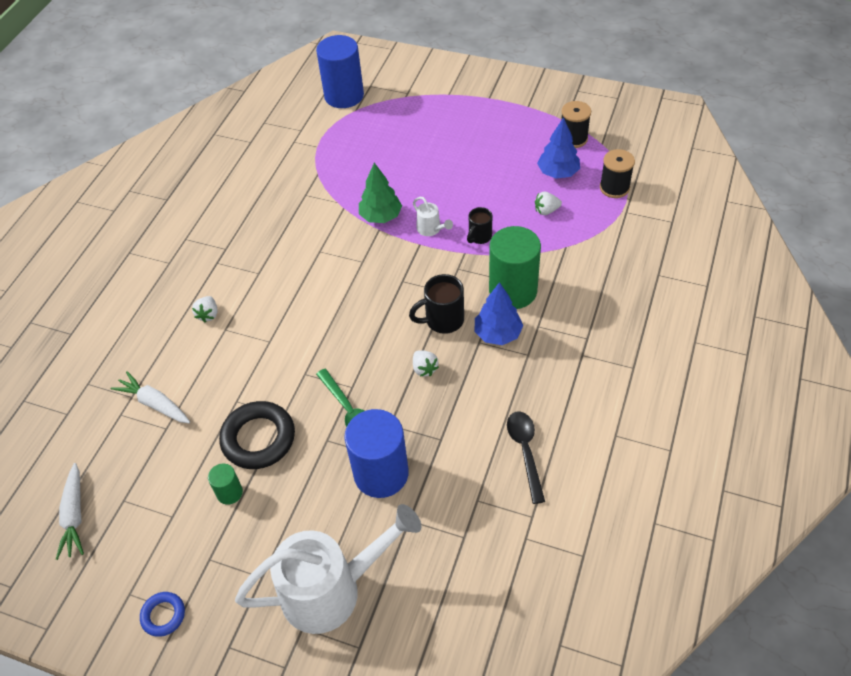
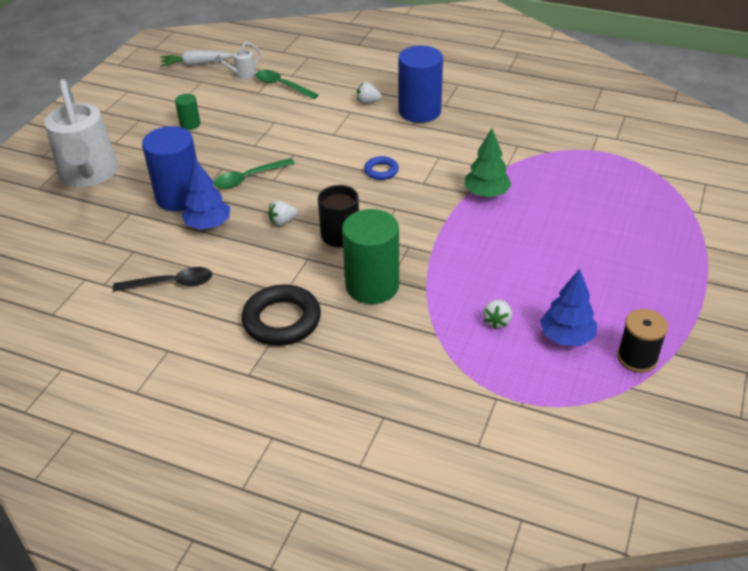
camera: 90 degrees right, 10 degrees down
(155, 403) = (282, 86): white carrot -> green spoon
(163, 615) = (105, 105): blue ring -> blue ring (381, 171)
(258, 438) = (234, 134): black ring -> black ring (282, 320)
(344, 96) = (681, 165): blue cylinder -> blue cylinder (419, 111)
(431, 229) = (466, 228): white watering can -> white watering can (242, 74)
(479, 237) = (454, 264): black mug -> none
(498, 334) = (315, 272): blue tree -> blue tree (208, 225)
(546, 210) = (497, 321): white strawberry -> white strawberry turned 150 degrees counterclockwise
(614, 188) = (542, 391): black spool -> none

